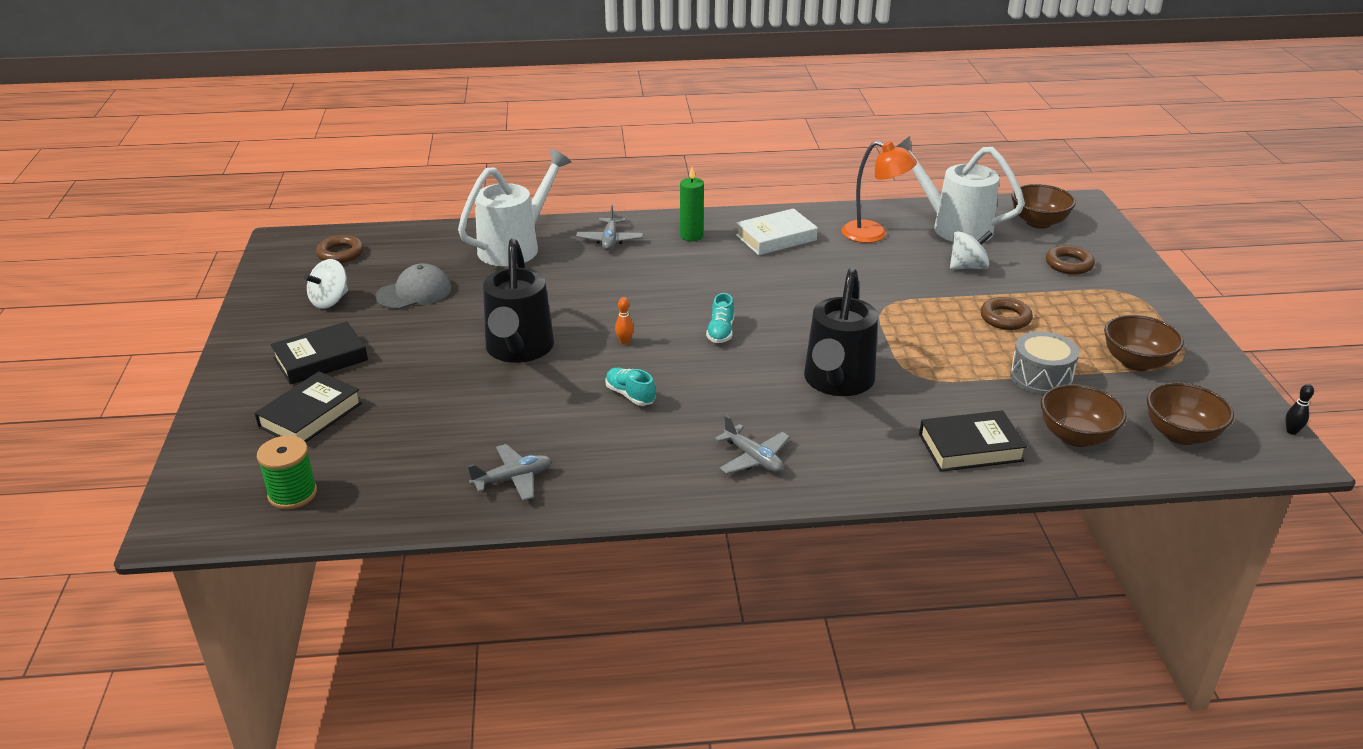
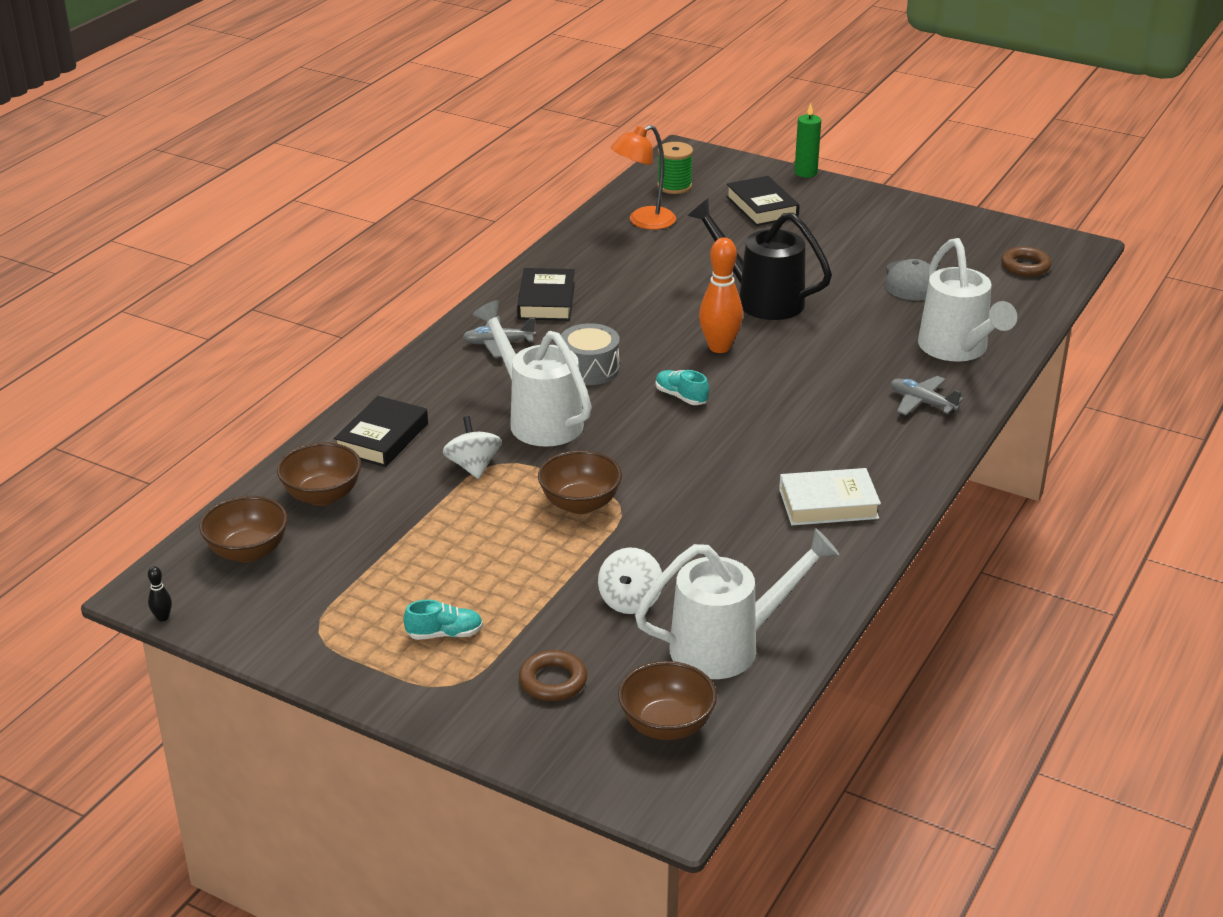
camera: 125 degrees right, 0 degrees up
(320, 359) = (838, 224): black book -> black book (546, 301)
(330, 301) = (934, 245): white spinning top -> white spinning top (473, 466)
(513, 479) = (596, 253): grey plane -> none
(624, 342) = (719, 347): orange bowling pin -> orange bowling pin, size x2.35
(630, 395) = (639, 324): turquoise shoe -> turquoise shoe (444, 634)
(691, 236) = (885, 453): green candle -> green candle (805, 173)
(776, 238) = (828, 504): white book -> white book turned 75 degrees clockwise
(837, 382) = (539, 419): black watering can -> white watering can
(873, 234) = (769, 574): orange lamp -> orange lamp (643, 221)
(1005, 318) = (514, 565): brown ring -> none
(1041, 377) = (409, 527): grey drum -> grey drum (589, 369)
(1136, 362) = (353, 599): brown bowl -> brown bowl (580, 504)

